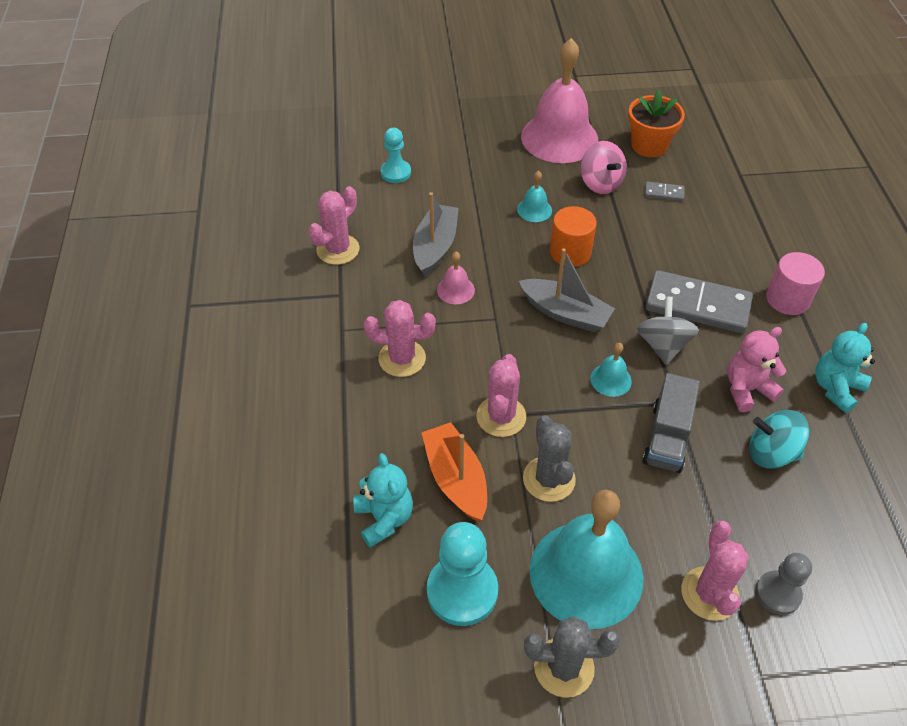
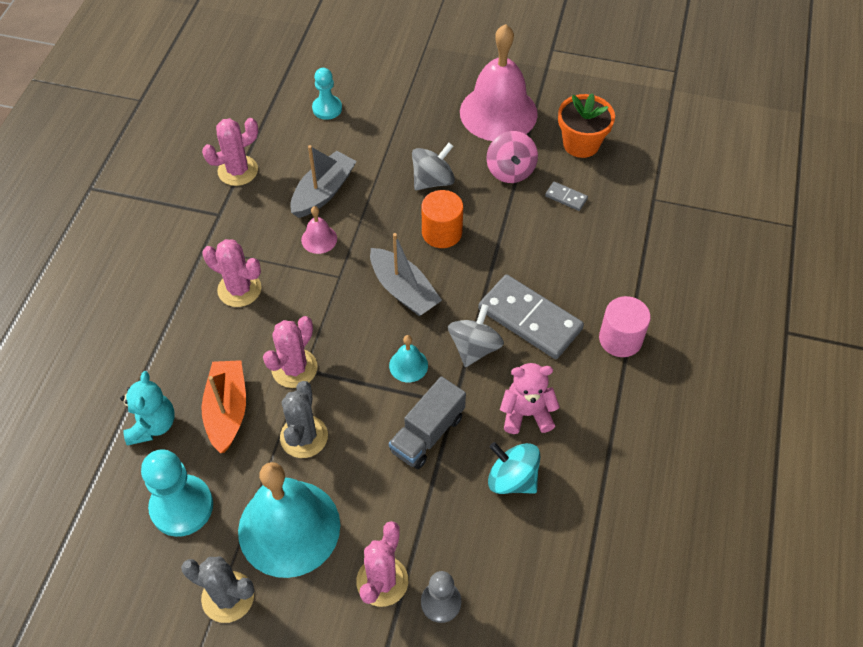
camera: 20 degrees right, 5 degrees up
(534, 210) = (433, 180): turquoise bell -> grey spinning top
(836, 388) = (611, 439): turquoise teddy bear -> none

